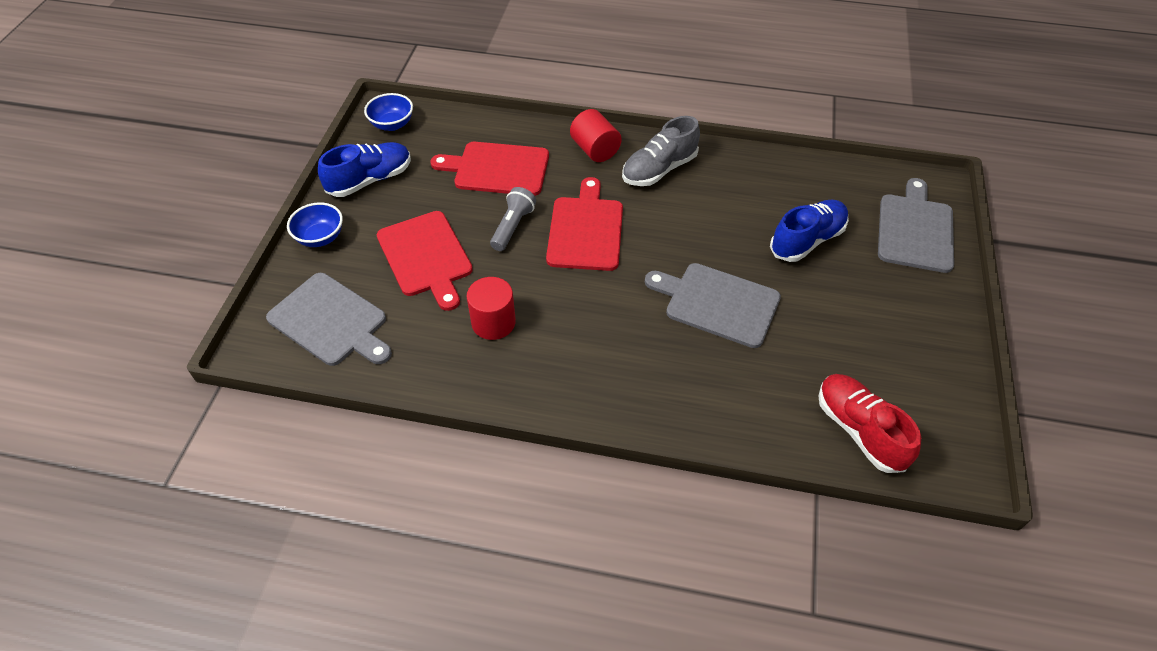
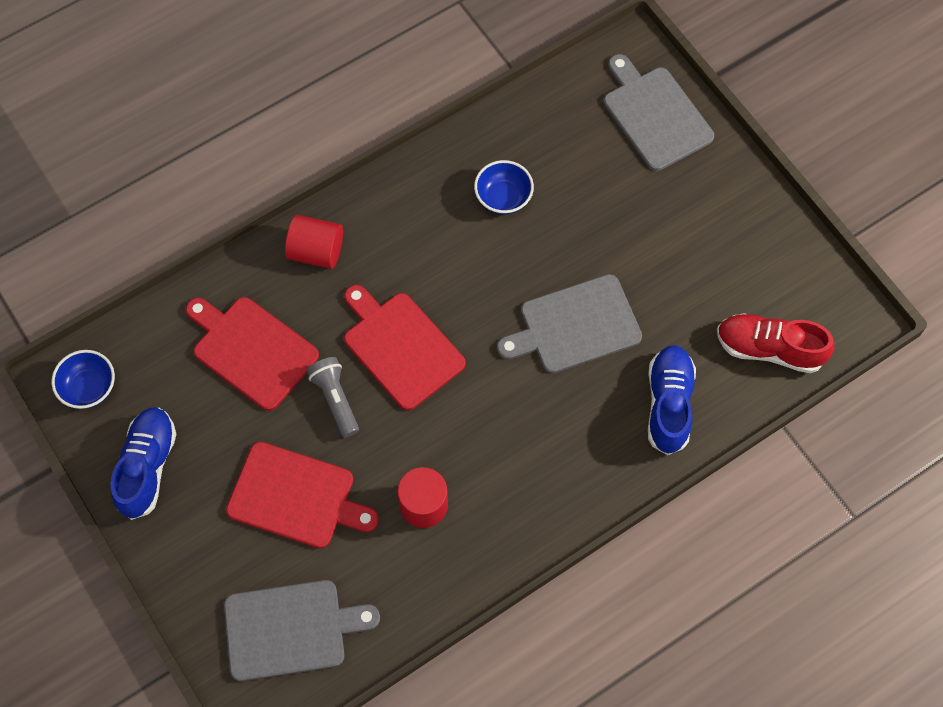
camera: 45 degrees left, 15 degrees up
(320, 237) = (178, 565): blue bowl -> blue bowl (503, 198)
(497, 169) = (251, 350): red cutting board -> red cutting board turned 75 degrees clockwise
(659, 169) = (395, 226): grey shoe -> none
(807, 240) = (584, 199): blue shoe -> blue shoe (668, 404)

